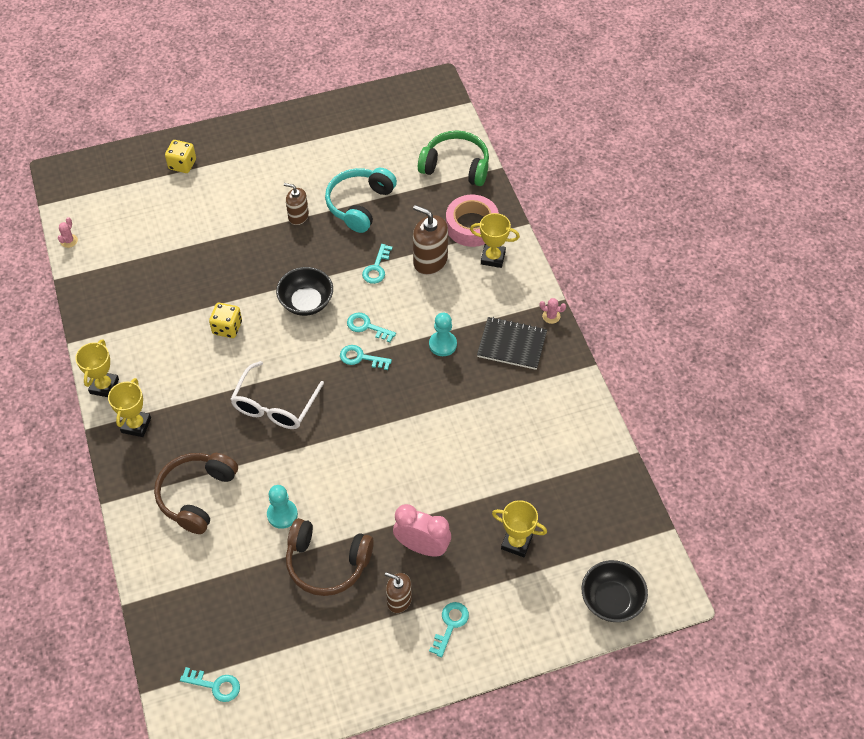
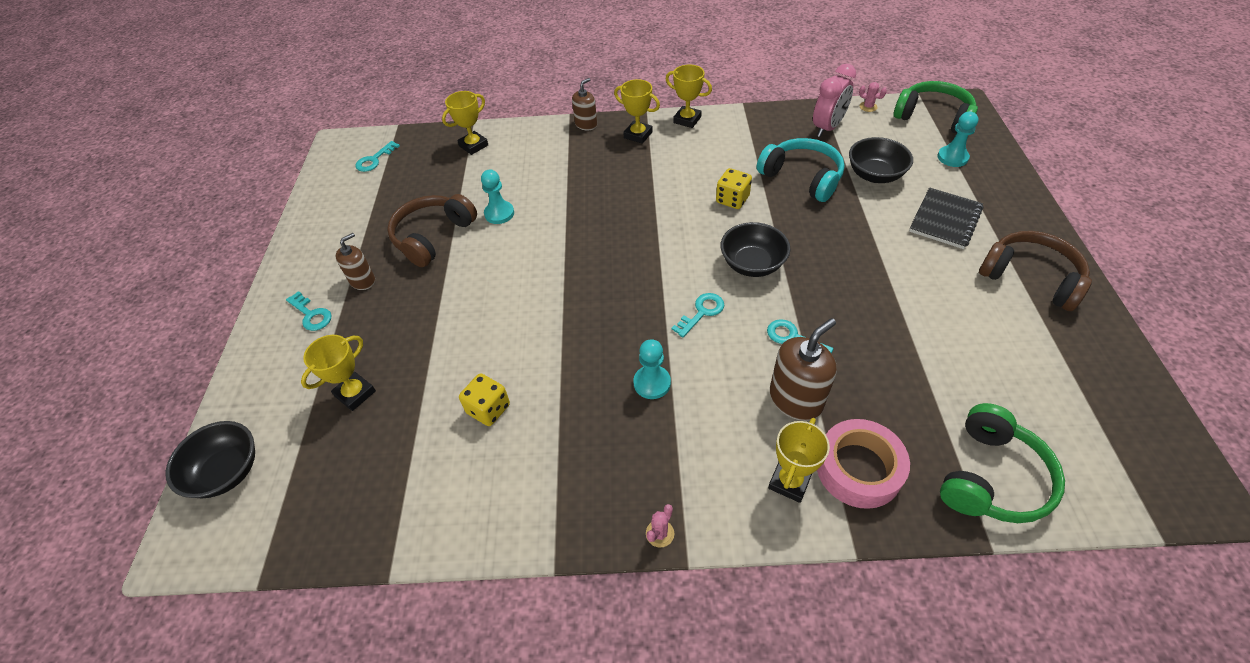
camera: 110 degrees right, 5 degrees down
(82, 193) = (933, 117): none -> green headphones
(144, 181) = (952, 157): none -> turquoise pawn
(174, 584) = (473, 145): none -> yellow trophy
(176, 231) = (874, 175): none -> black bowl
(182, 164) = (980, 187): yellow dice -> yellow dice (488, 409)
(196, 495) = (548, 164): brown headphones -> brown headphones (1030, 278)
(275, 405) = (623, 223): white glasses -> none
(298, 216) = (891, 275): brown soap dispenser -> brown soap dispenser (586, 124)
(359, 204) = (909, 339): turquoise headphones -> turquoise headphones (802, 177)
(361, 358) = (658, 299): turquoise key -> none
(422, 547) = (404, 309): pink clock -> pink clock (827, 128)
(512, 344) = (626, 464): black notebook -> black notebook (944, 220)

